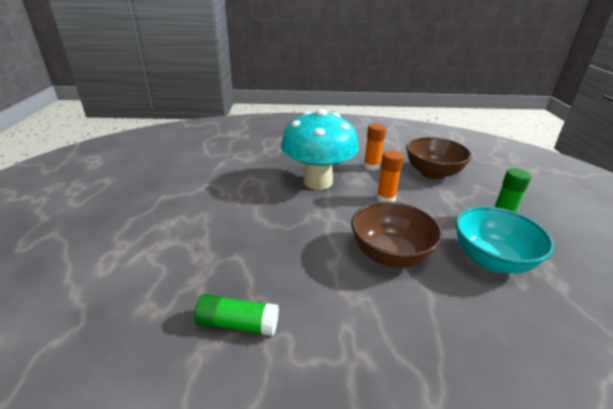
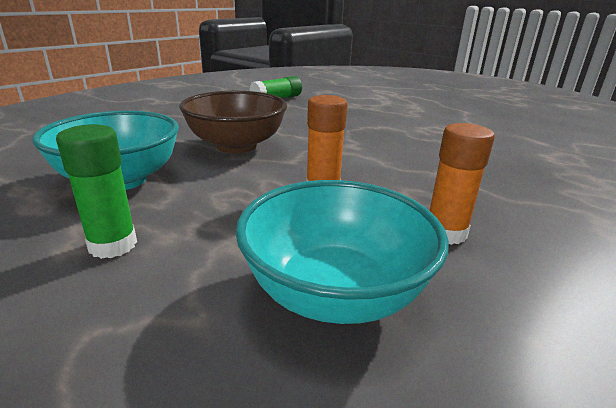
camera: 130 degrees right, 5 degrees down
(317, 182) = (428, 169): turquoise mushroom -> none
(432, 173) = (335, 292): brown bowl -> turquoise bowl

